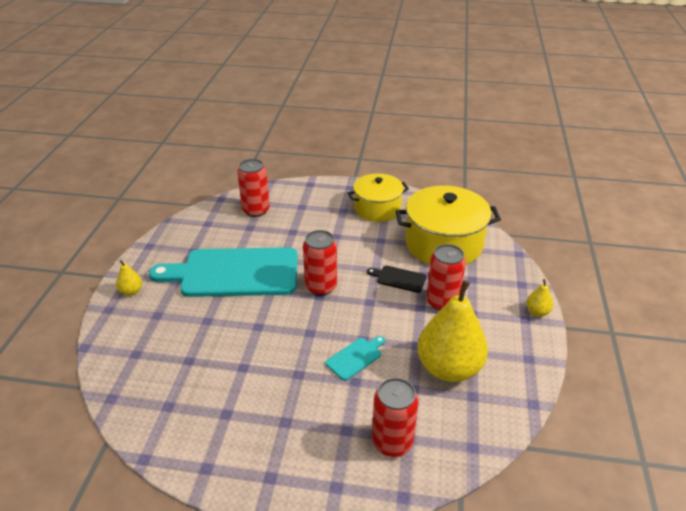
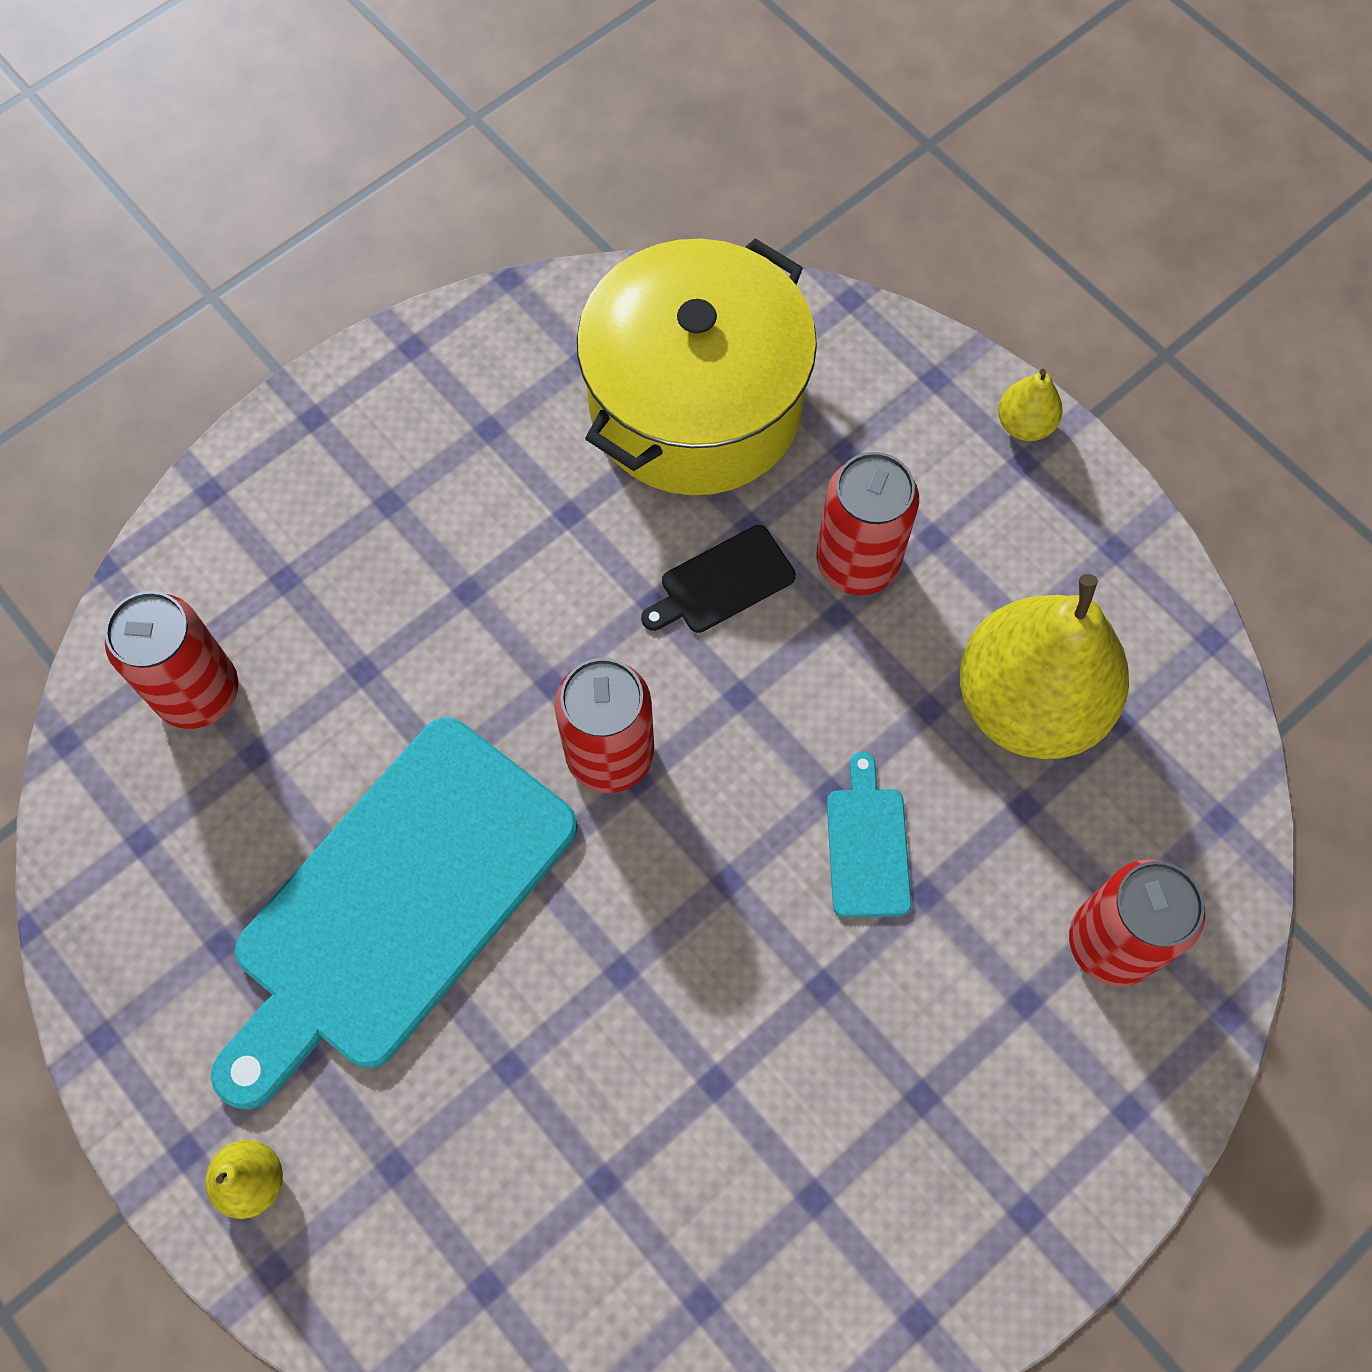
camera: 50 degrees left, 30 degrees up
(377, 208) = (453, 427): yellow pot -> none

